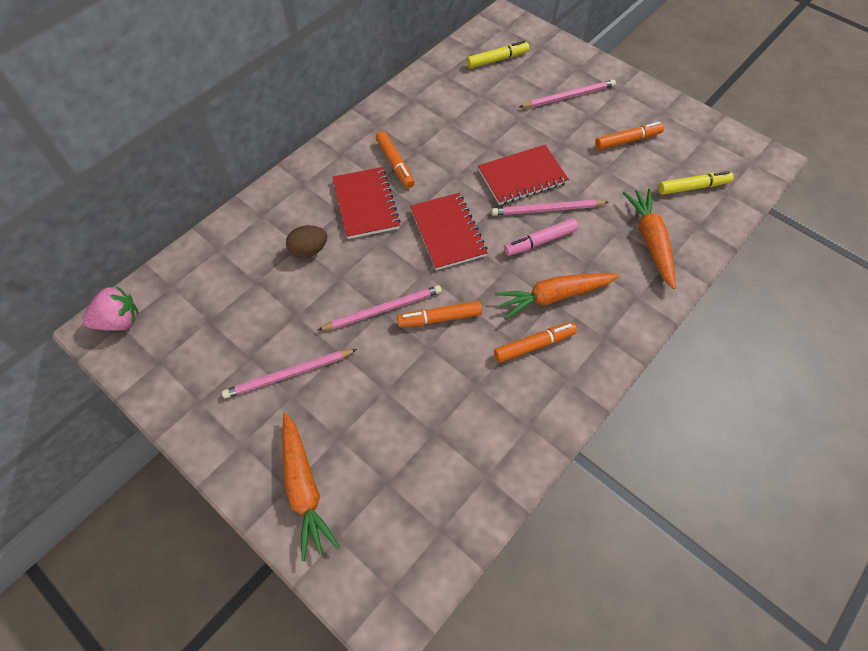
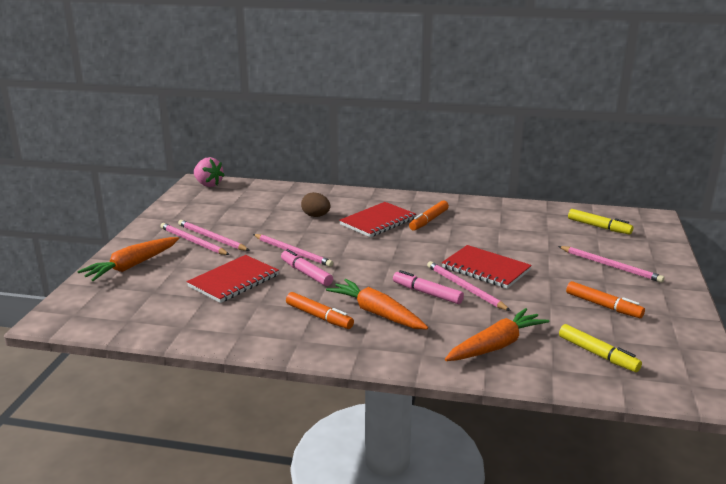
camera: 60 degrees right, 35 degrees down
(284, 398) = (193, 241): none -> pink pencil
(439, 318) = (306, 273): orange marker -> pink marker
(448, 232) = (389, 255): red notebook -> red notebook (234, 281)

